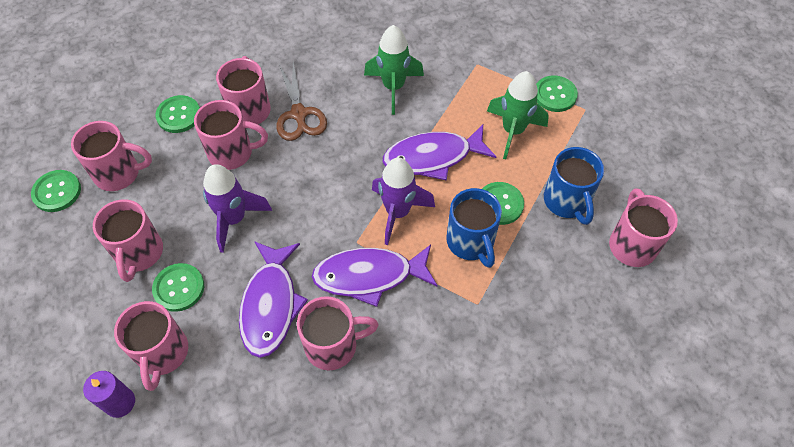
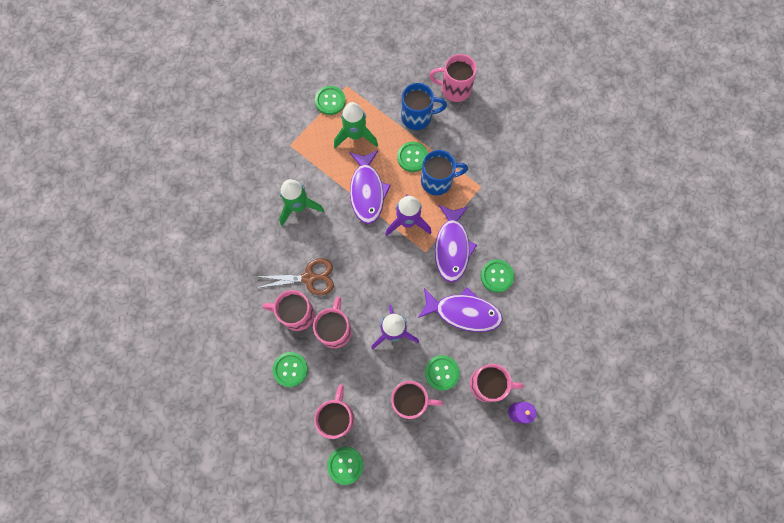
camera: 80 degrees left, 15 degrees up
(333, 345) = (497, 276): pink mug -> green button

